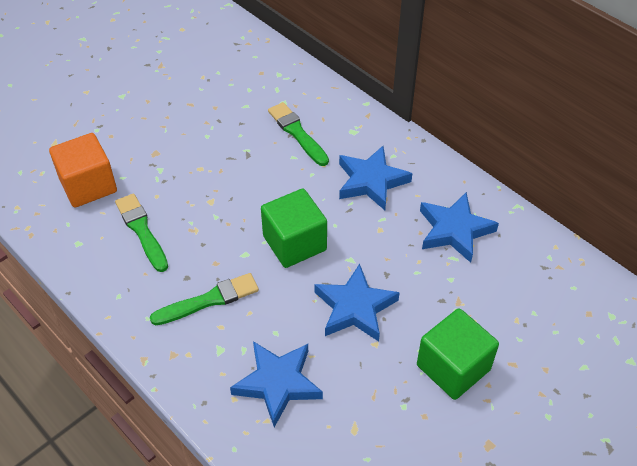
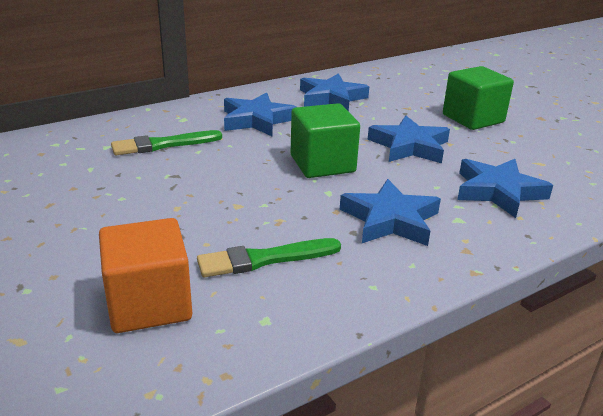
camera: 80 degrees left, 20 degrees down
(209, 300) = (390, 220): green brush -> blue star

